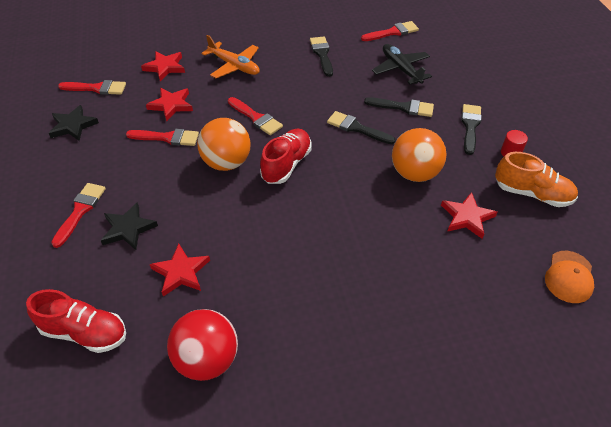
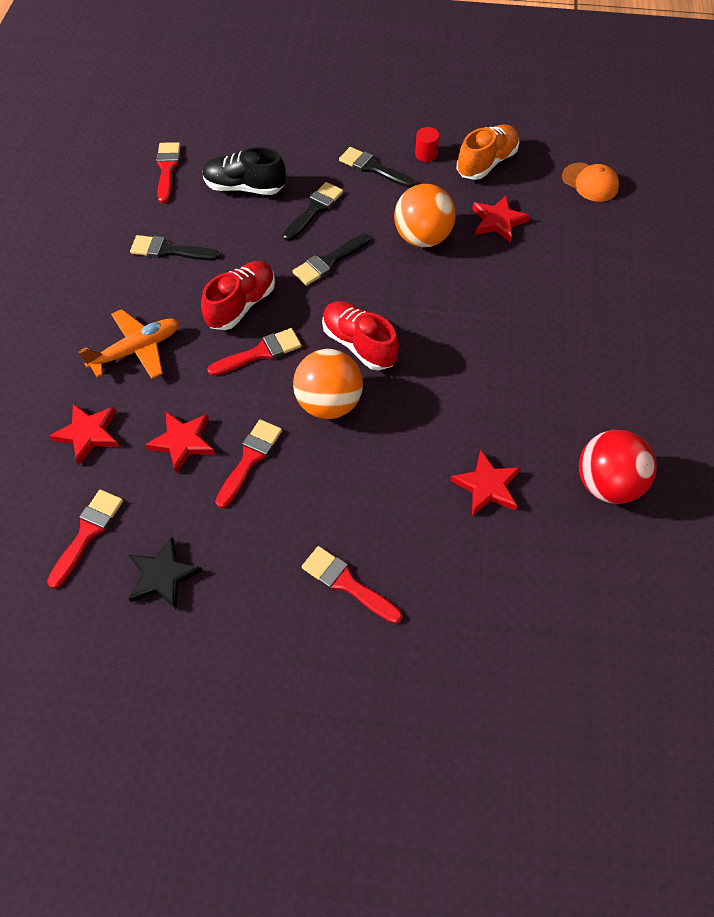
camera: 70 degrees left, 10 degrees up
(85, 332) = (542, 598): red shoe -> red shoe (241, 305)
(128, 229) = (400, 530): black star -> none
(401, 69) = (244, 187): black plane -> black shoe

